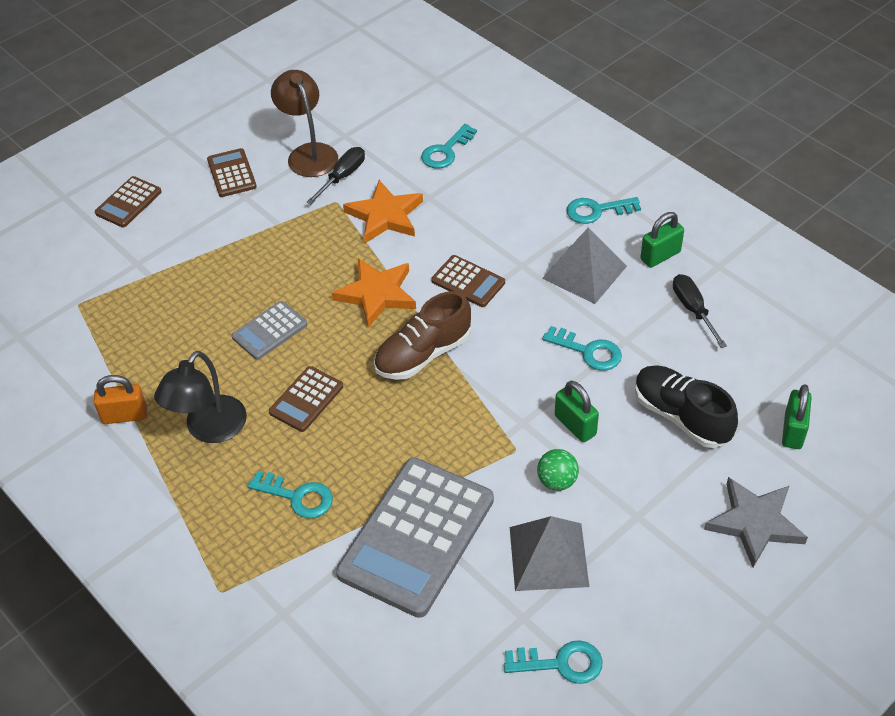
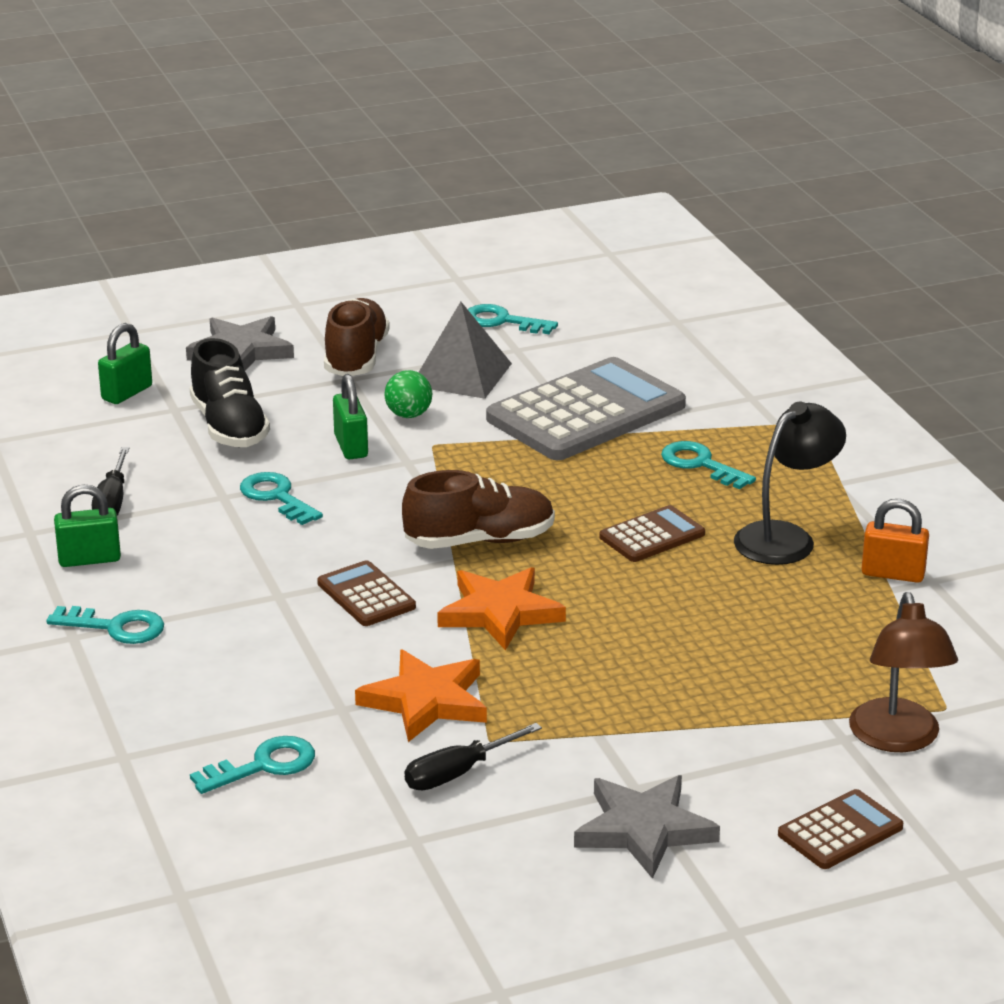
camera: 160 degrees left, 20 degrees down
(231, 173) = (644, 830): brown calculator -> grey star
(269, 331) = (669, 610): grey calculator -> none
(309, 153) = (494, 826): brown lamp -> brown lamp (897, 739)
(584, 272) = (204, 568): grey pyramid -> none
(652, 548) = (356, 358): none -> brown shoe

